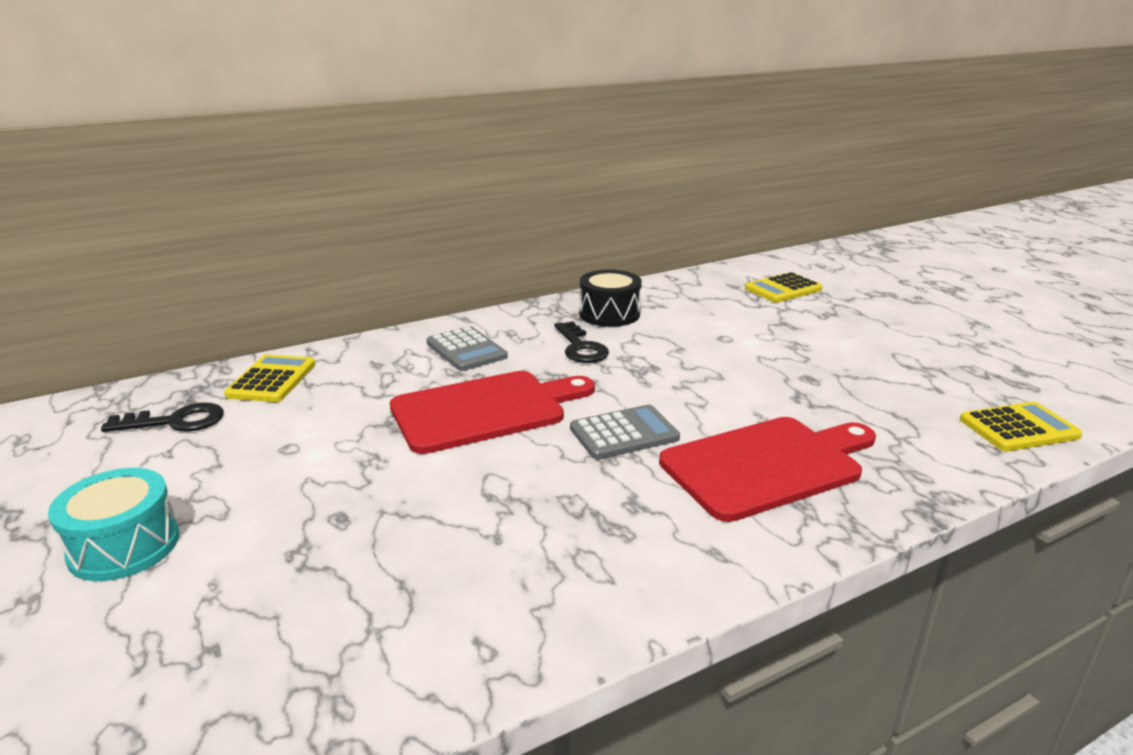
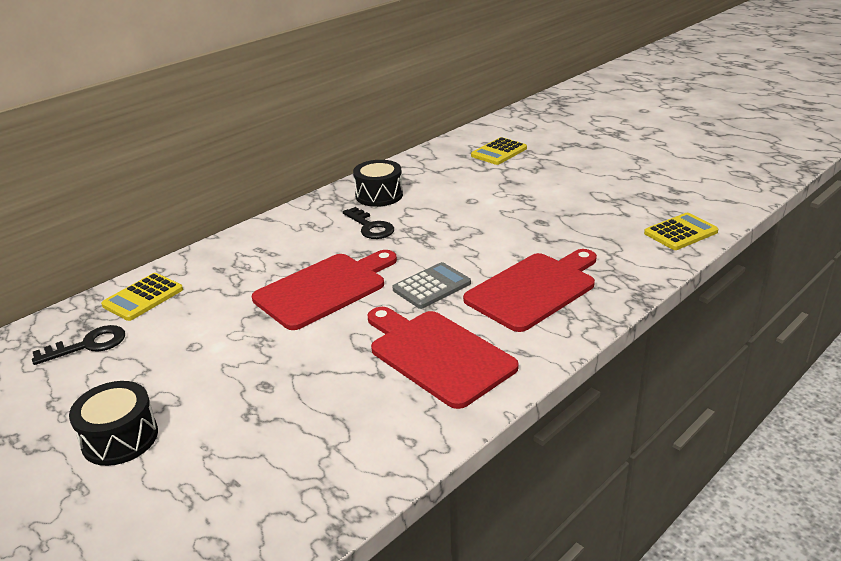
camera: 15 degrees left, 5 degrees up
(124, 546) = (120, 438): turquoise drum -> black drum
(272, 380) = (143, 297): yellow calculator -> yellow calculator turned 135 degrees counterclockwise
(466, 350) = (284, 245): grey calculator -> none
(589, 528) = (437, 354): none -> red cutting board

